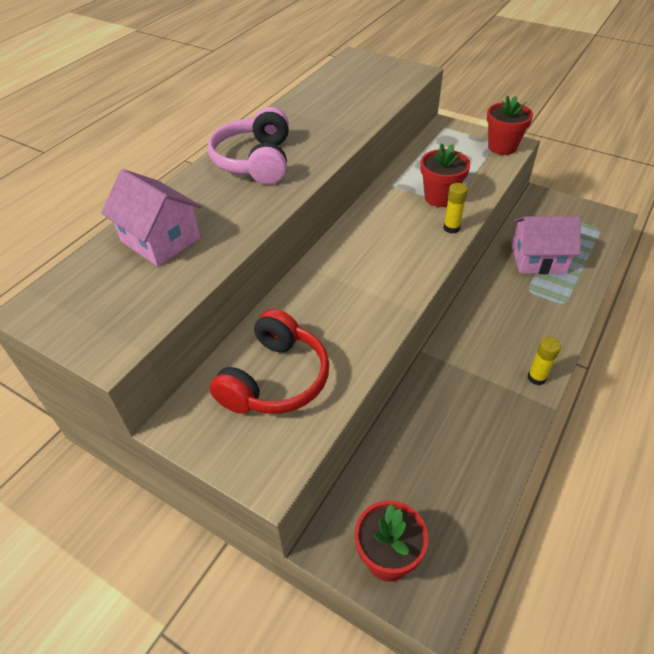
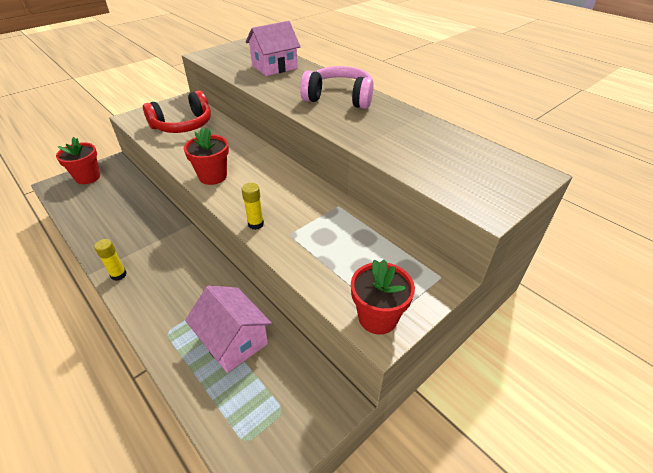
camera: 105 degrees right, 5 degrees down
(275, 379) = (183, 125): red headphones -> red headphones turned 75 degrees counterclockwise
(440, 197) = (303, 230): red flower pot -> red flower pot (213, 176)
(538, 259) = (233, 340): pink house -> pink house turned 60 degrees counterclockwise

